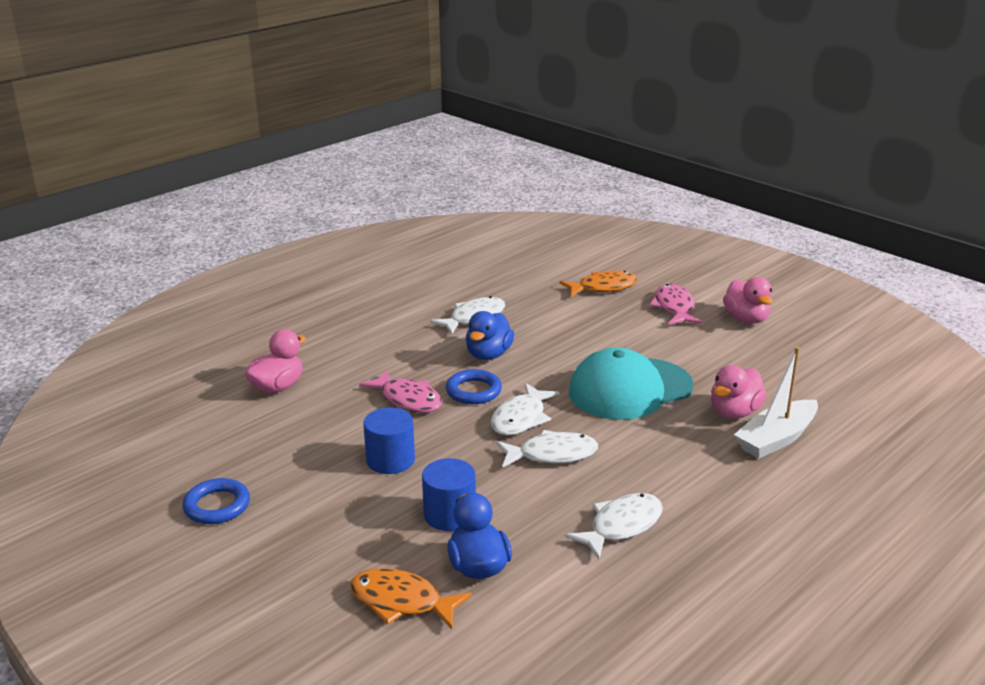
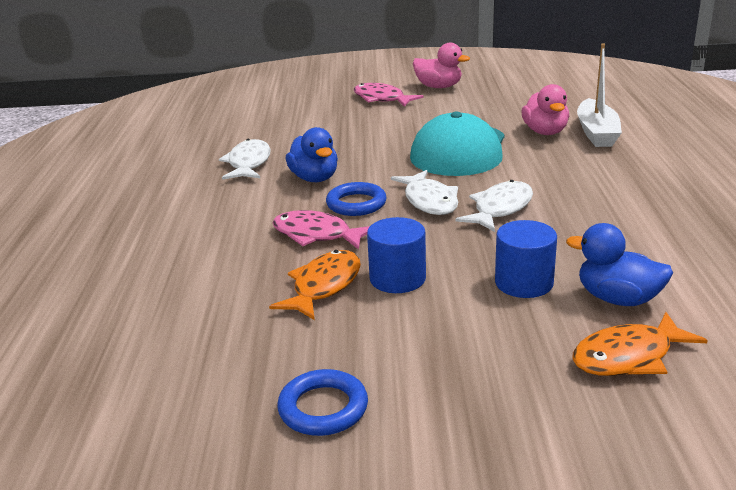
camera: 45 degrees left, 0 degrees up
(277, 387) = (171, 290): pink duck -> none
(408, 399) = (316, 235): pink fish -> pink fish turned 150 degrees counterclockwise
(603, 287) = (307, 108): orange fish -> orange fish (324, 286)
(621, 526) = (634, 220): white fish -> none

